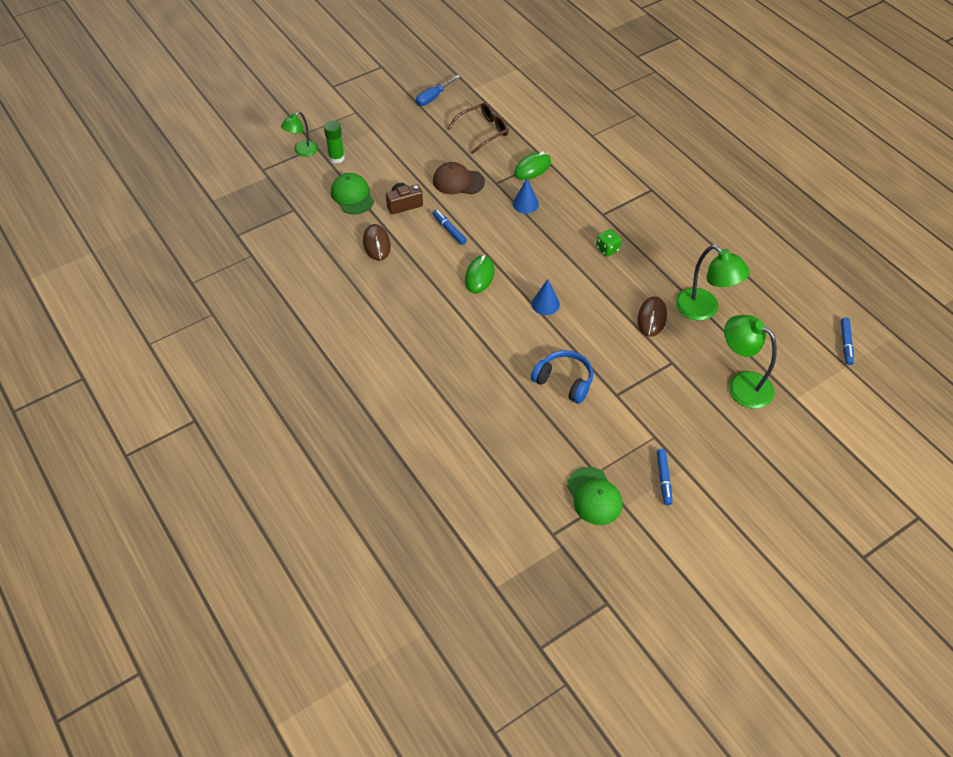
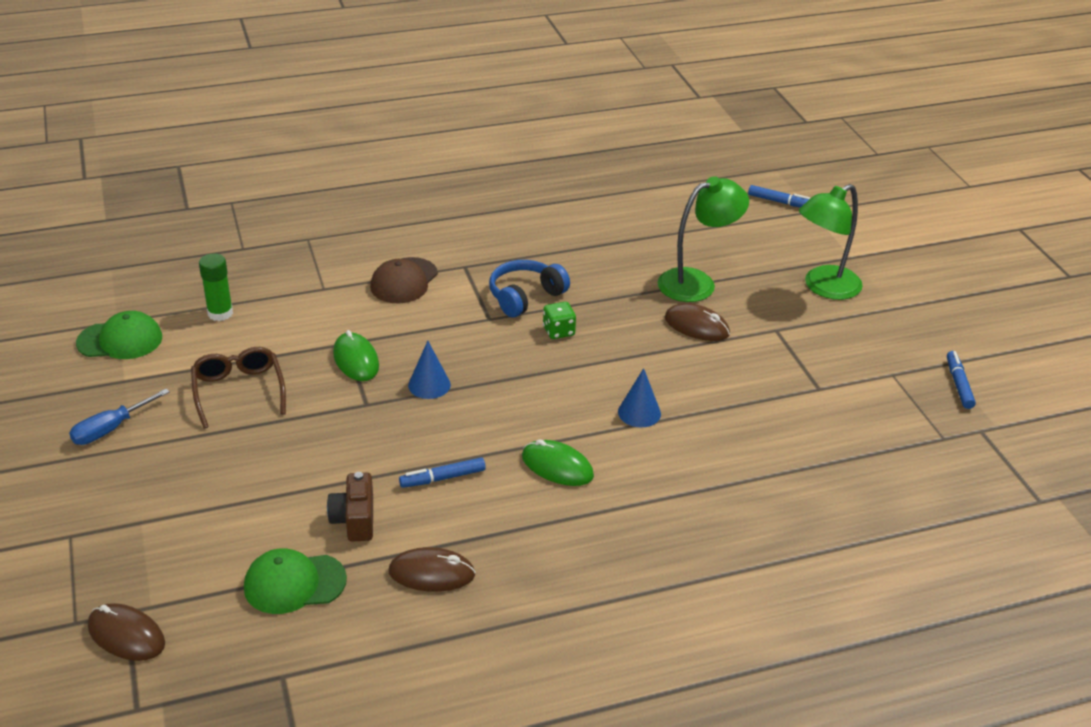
camera: 75 degrees left, 15 degrees down
(302, 151) = (126, 635): green lamp -> brown mouse
(336, 158) = (179, 587): green glue stick -> green glue stick (220, 313)
(433, 97) = (111, 429): blue screwdriver -> blue screwdriver turned 75 degrees clockwise
(458, 181) = (337, 444): brown cap -> brown cap (404, 281)
(564, 381) = (786, 429): blue headphones -> blue headphones (525, 297)
(594, 496) = (981, 449): green cap -> green cap (120, 340)
(663, 479) = (958, 384): blue marker -> blue marker turned 105 degrees counterclockwise

